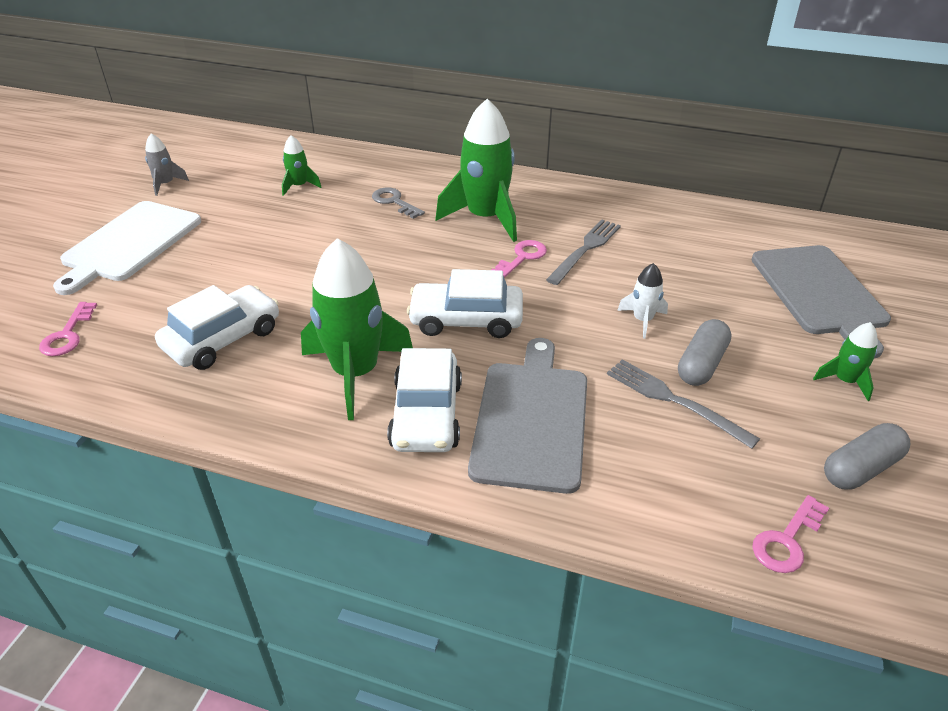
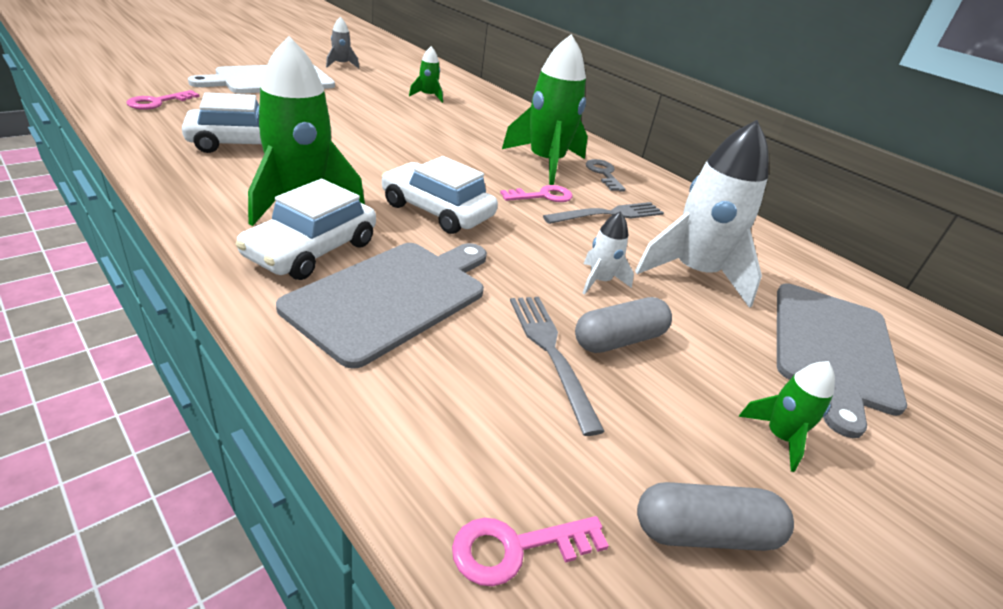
camera: 25 degrees right, 5 degrees down
(394, 202) = (485, 128): grey key -> grey key (603, 174)
(691, 275) = (694, 273): none -> white rocket

